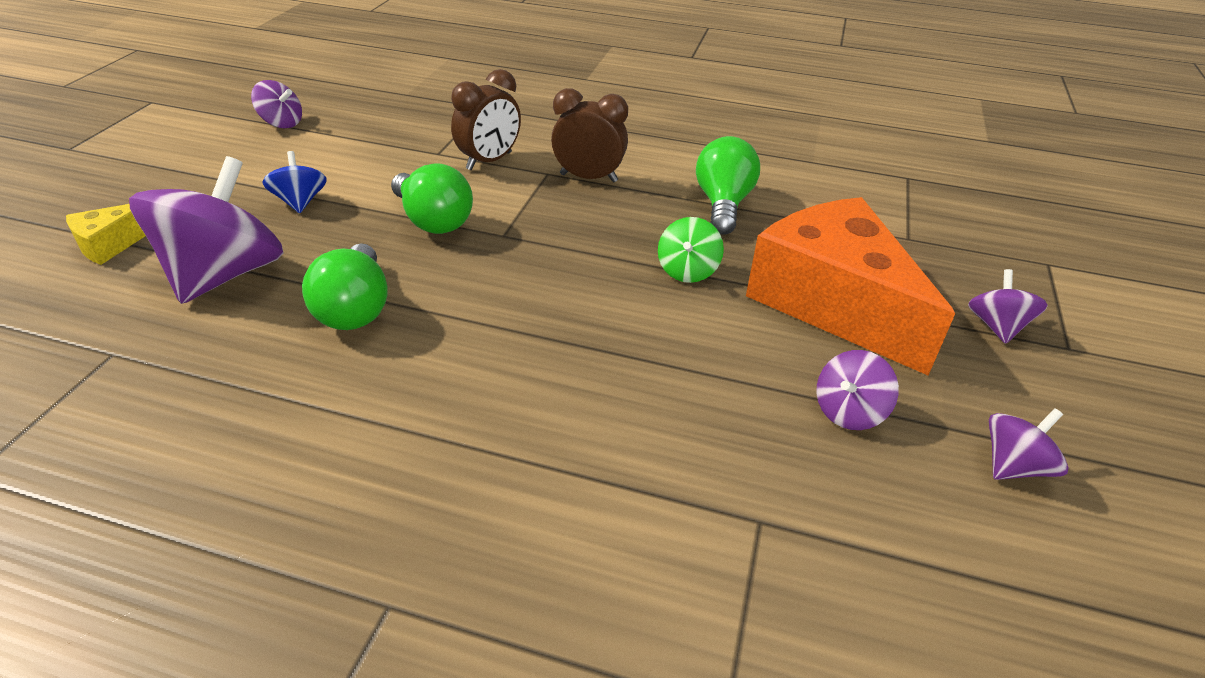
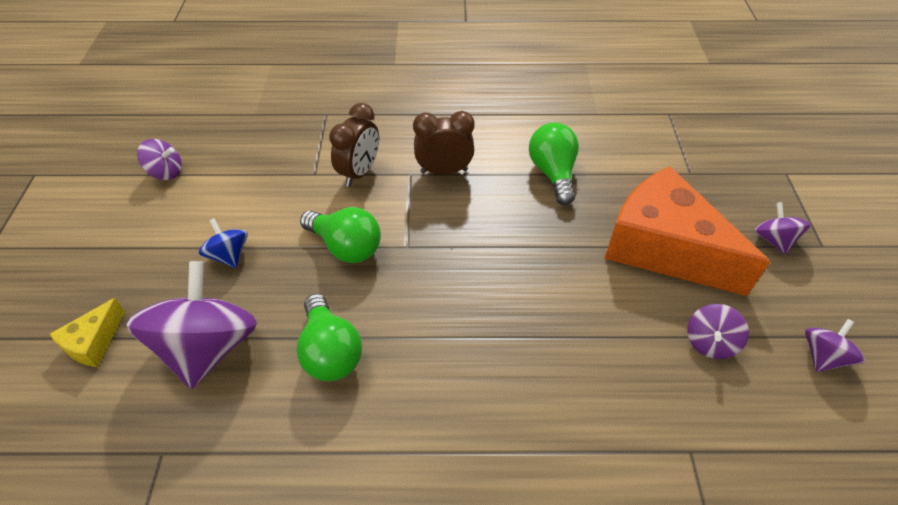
camera: 15 degrees left, 10 degrees up
(687, 270) = (555, 245): green spinning top -> none

